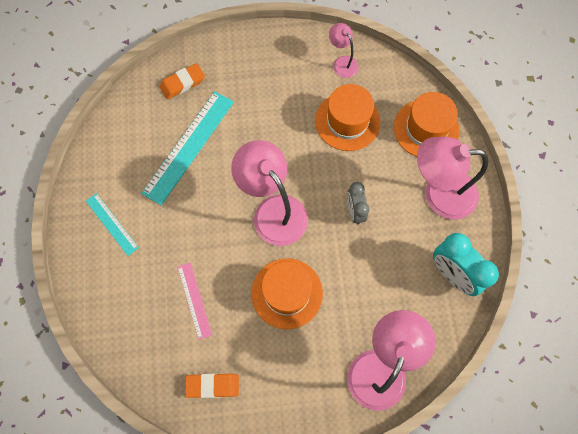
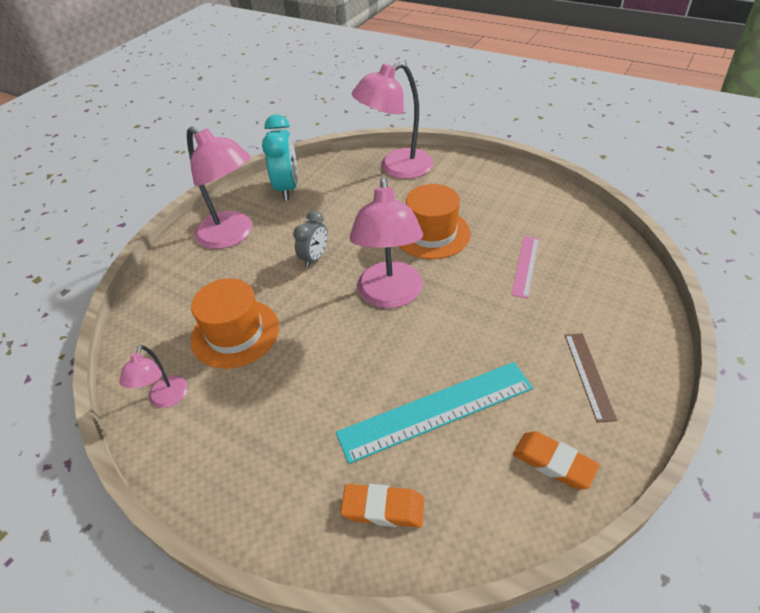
camera: 140 degrees left, 25 degrees down
(112, 224) = (589, 375): turquoise ruler -> brown ruler
(212, 385) = (544, 209): orange eraser -> orange eraser (553, 462)
(426, 129) = (176, 285): orange hat -> none

